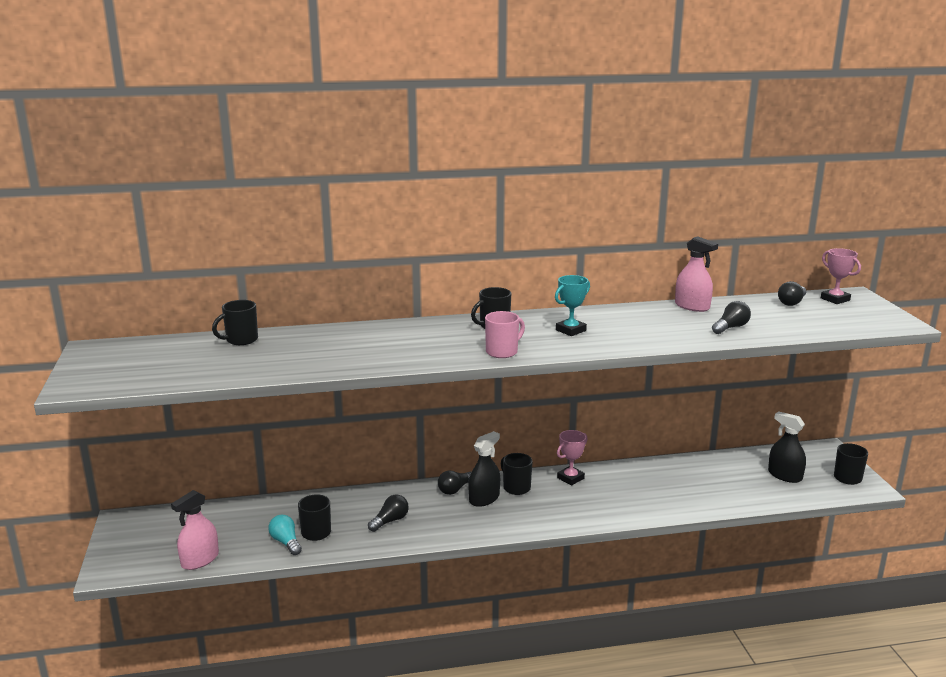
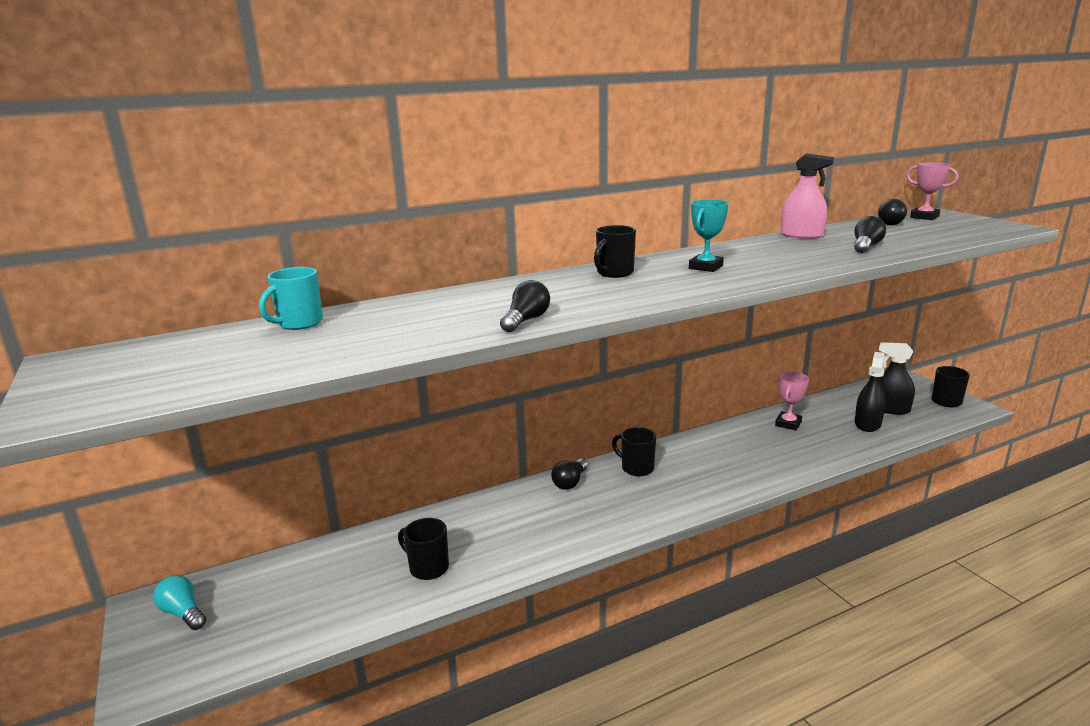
camera: 15 degrees left, 0 degrees up
(200, 560) = (282, 641): pink spray bottle -> none
(241, 340) = (299, 324): black mug -> turquoise mug
(286, 542) = (395, 589): turquoise light bulb -> turquoise light bulb (183, 613)
(390, 521) = (515, 534): black light bulb -> black light bulb (526, 320)
(484, 498) = (609, 487): black spray bottle -> black spray bottle (867, 424)
(502, 352) = (654, 294): pink mug -> none
(570, 478) = (687, 448): pink trophy -> pink trophy (788, 424)

